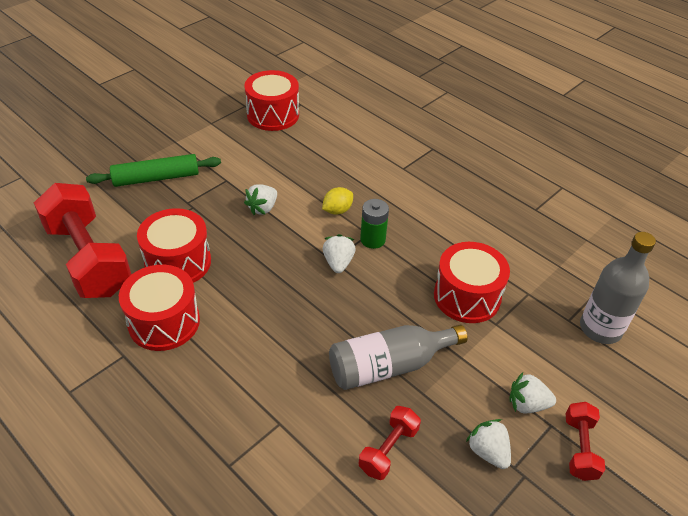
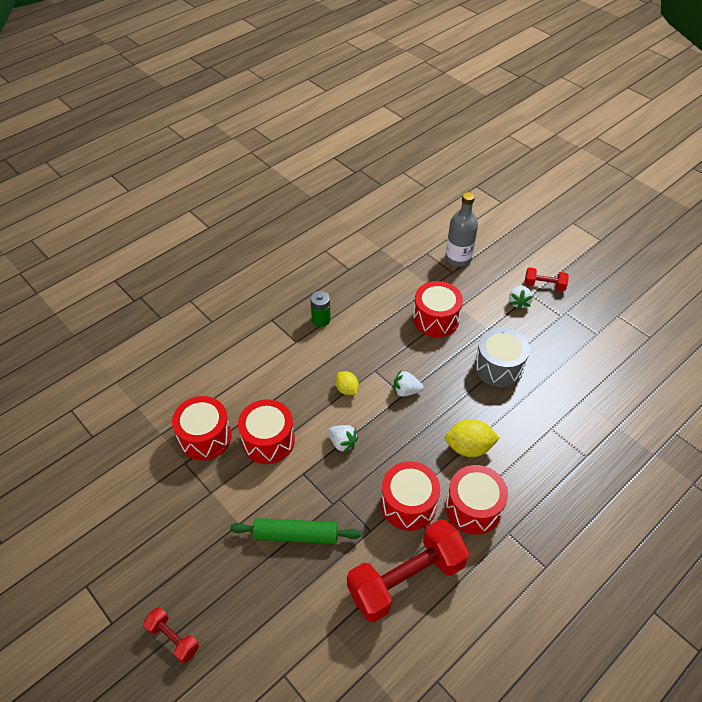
camera: 85 degrees left, 5 degrees up
(156, 178) = (296, 535): green rolling pin -> green rolling pin turned 75 degrees counterclockwise
(251, 322) = (469, 447): none -> yellow lemon
(267, 155) = (268, 440): none -> red drum
(372, 239) = (381, 368): green battery -> green battery (321, 320)
(388, 450) = (560, 372): red dumbbell -> red dumbbell (173, 638)
(389, 365) = (498, 367): grey bottle -> grey drum
(488, 452) = (553, 325): white strawberry -> none

